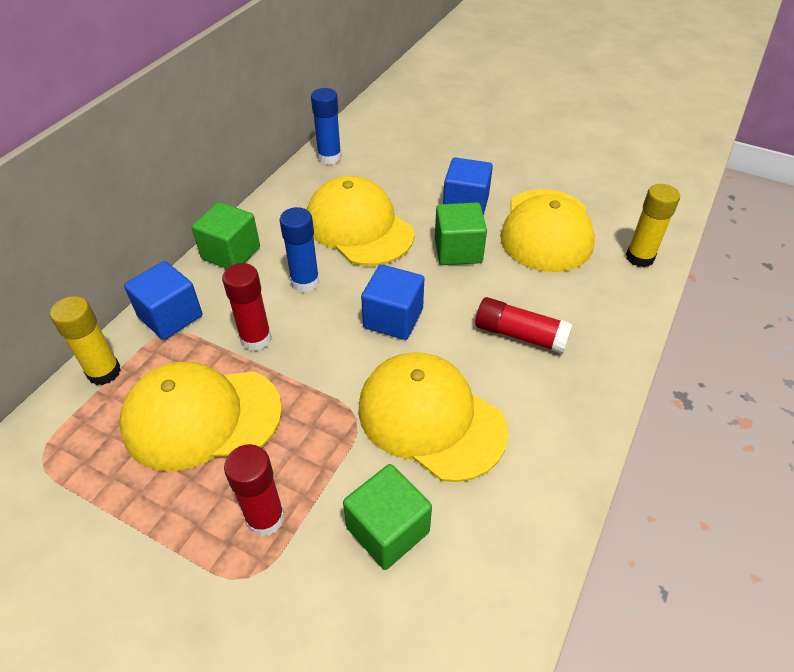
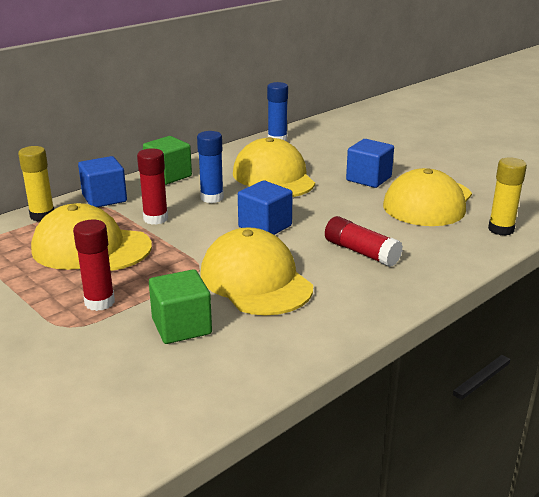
camera: 20 degrees right, 20 degrees down
(458, 250) = (344, 201): green cube -> none

